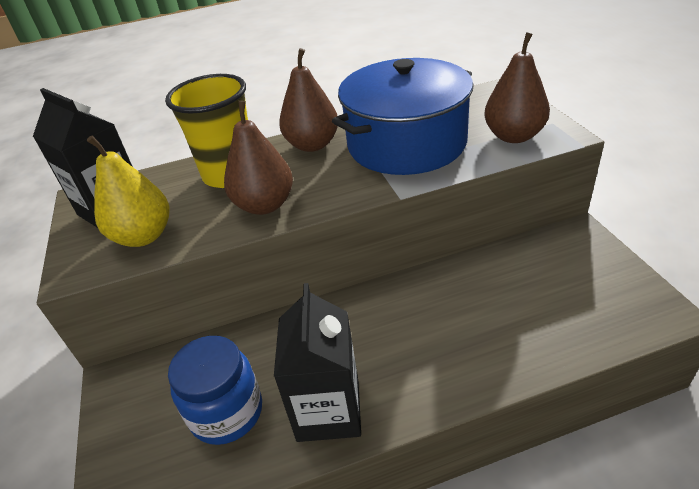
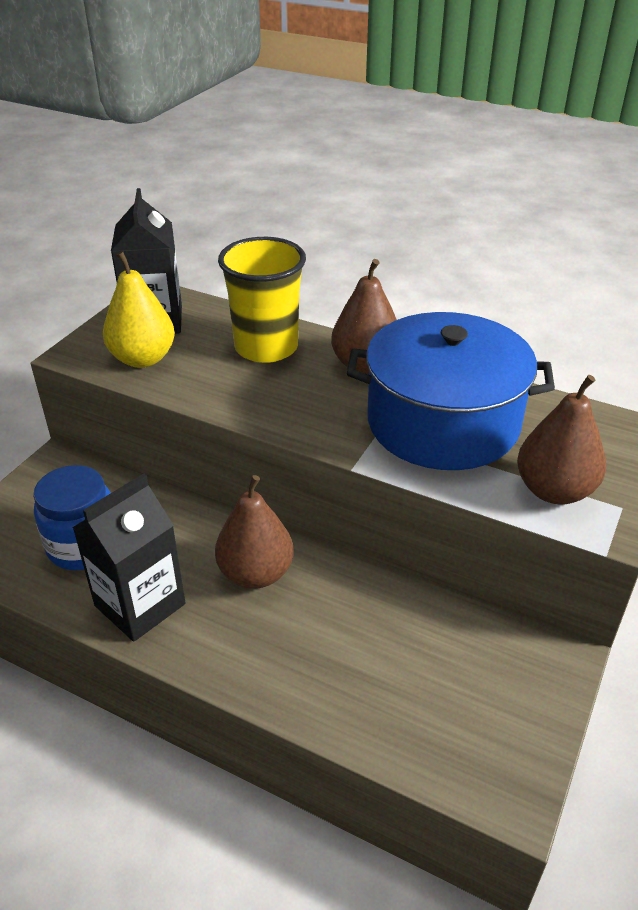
camera: 40 degrees right, 0 degrees up
(265, 205) = (248, 395): brown pear -> brown pear (256, 573)

